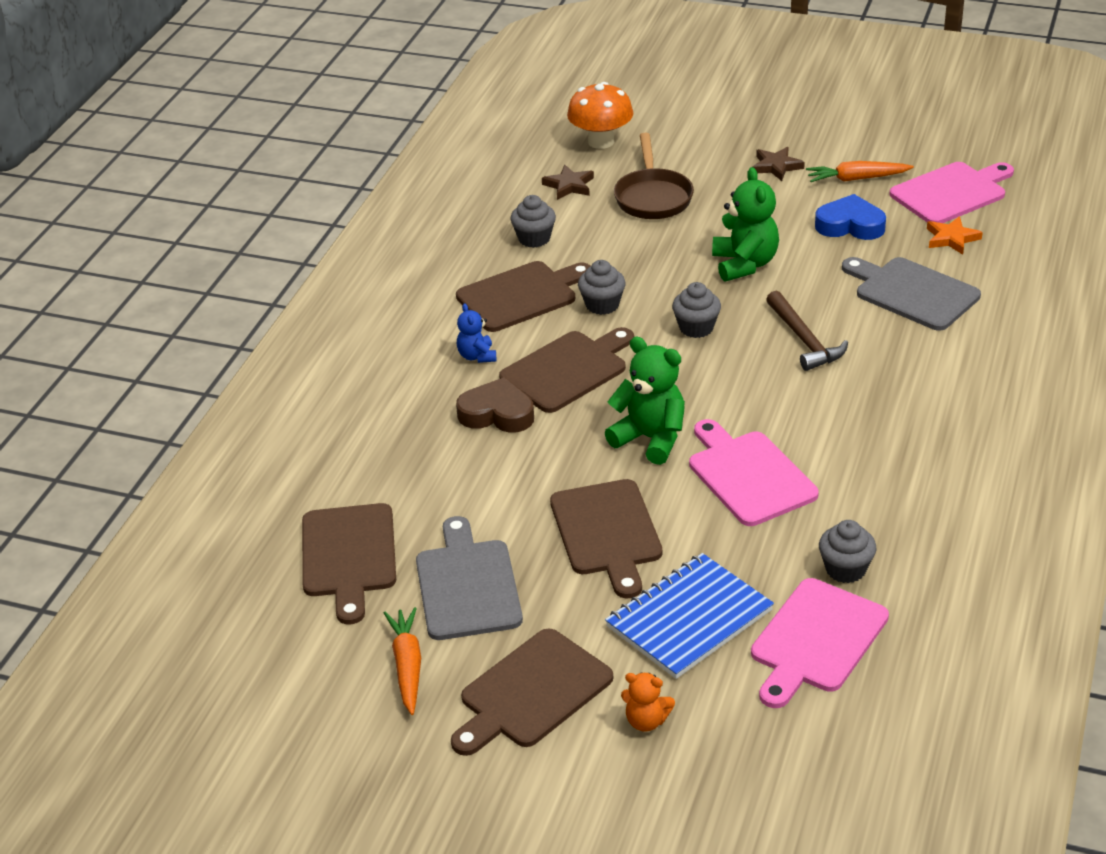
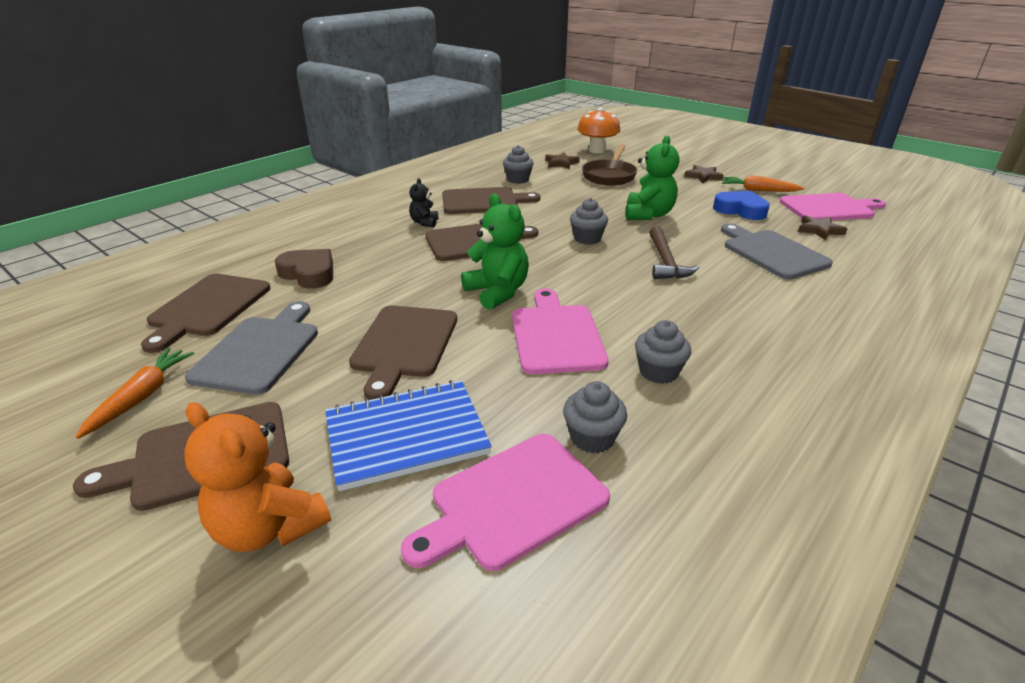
camera: 20 degrees right, 5 degrees down
(477, 356) = (424, 223): blue teddy bear -> black teddy bear
(497, 413) = (404, 253): brown heart -> brown heart (309, 274)
(602, 305) = (531, 215): grey cupcake -> grey cupcake (658, 372)
(646, 721) = (269, 527): orange teddy bear -> orange teddy bear, size x1.80
(951, 238) = (819, 230): orange star -> brown star

